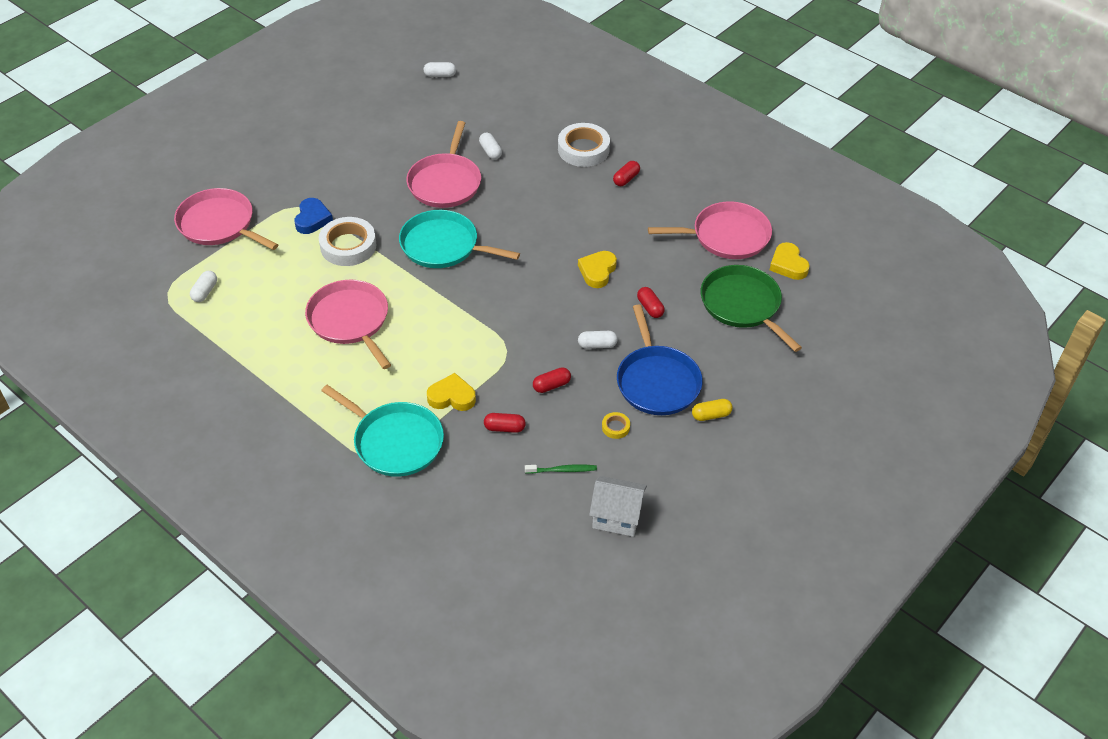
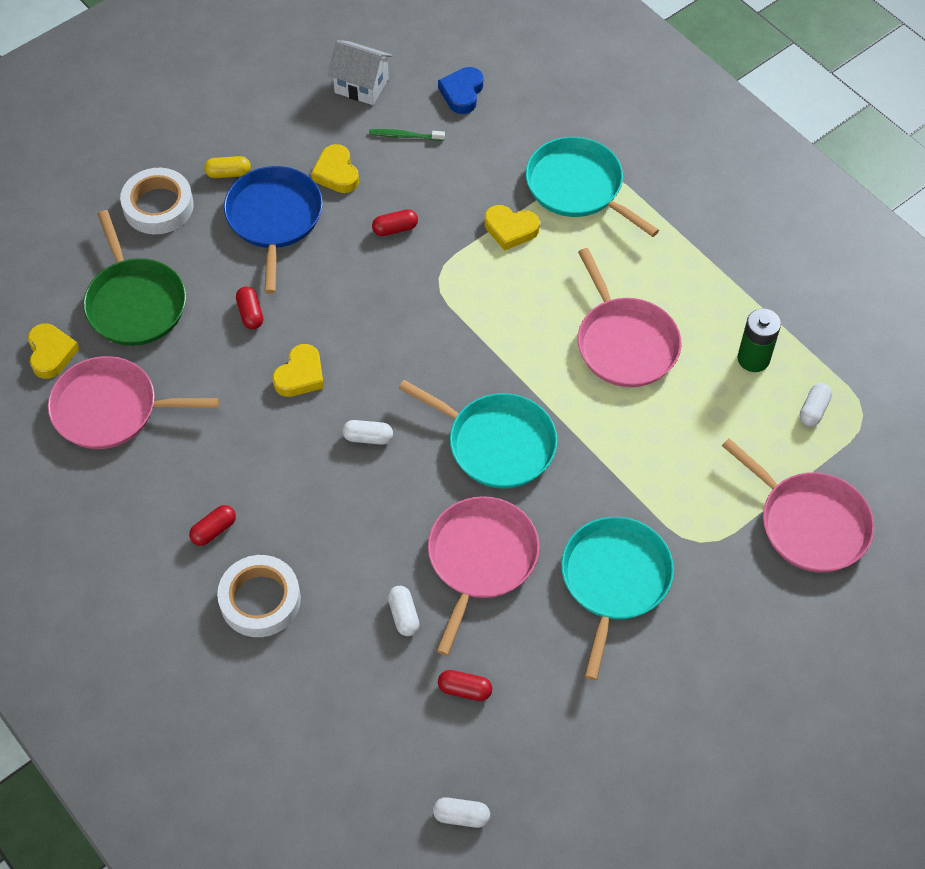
camera: 170 degrees left, 10 degrees up
(247, 321) = (753, 359): none -> green battery
(312, 219) = (677, 515): blue heart -> blue heart (462, 93)
(348, 246) = (626, 460): white tape -> white tape (158, 206)
(355, 181) = (614, 580): none -> turquoise pan
(504, 428) = (457, 187): red capsule -> red capsule (464, 690)
(597, 345) = (329, 272): white capsule -> white capsule (368, 437)
(615, 427) = (336, 173): yellow tape -> yellow heart

